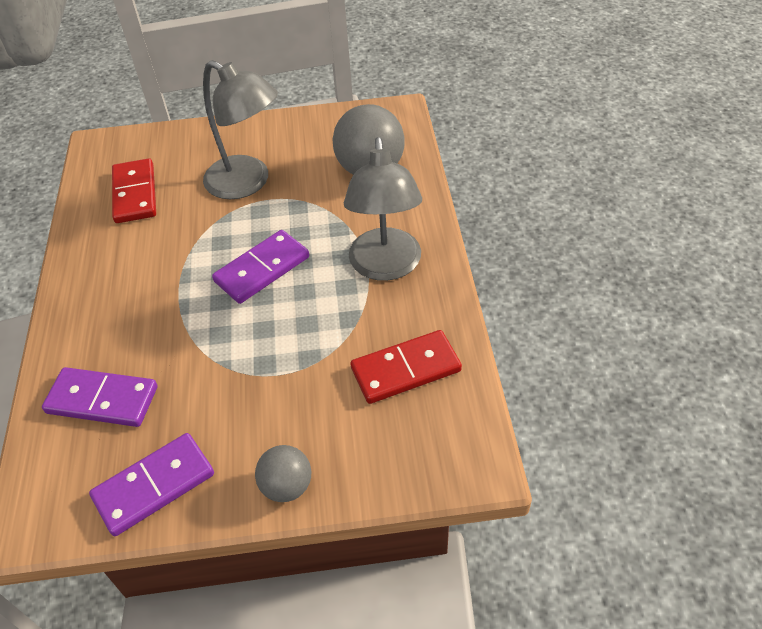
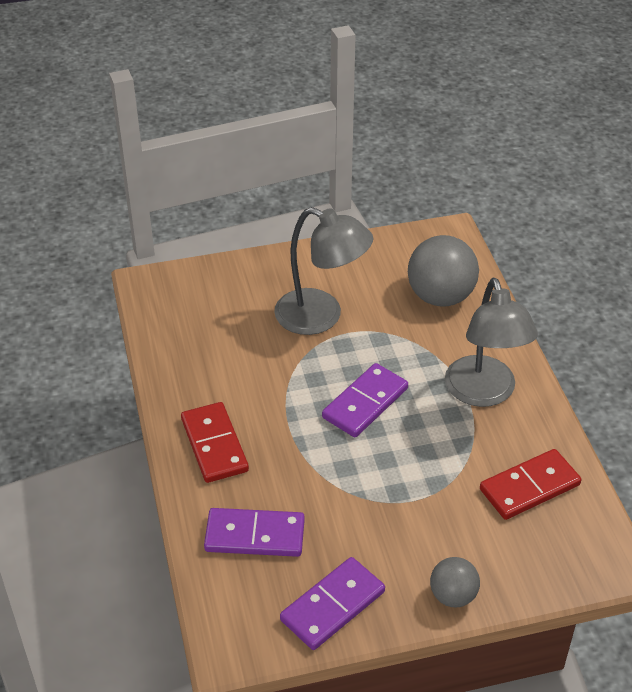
camera: 10 degrees left, 5 degrees down
(135, 194) = (209, 334): red domino -> red domino (214, 445)

